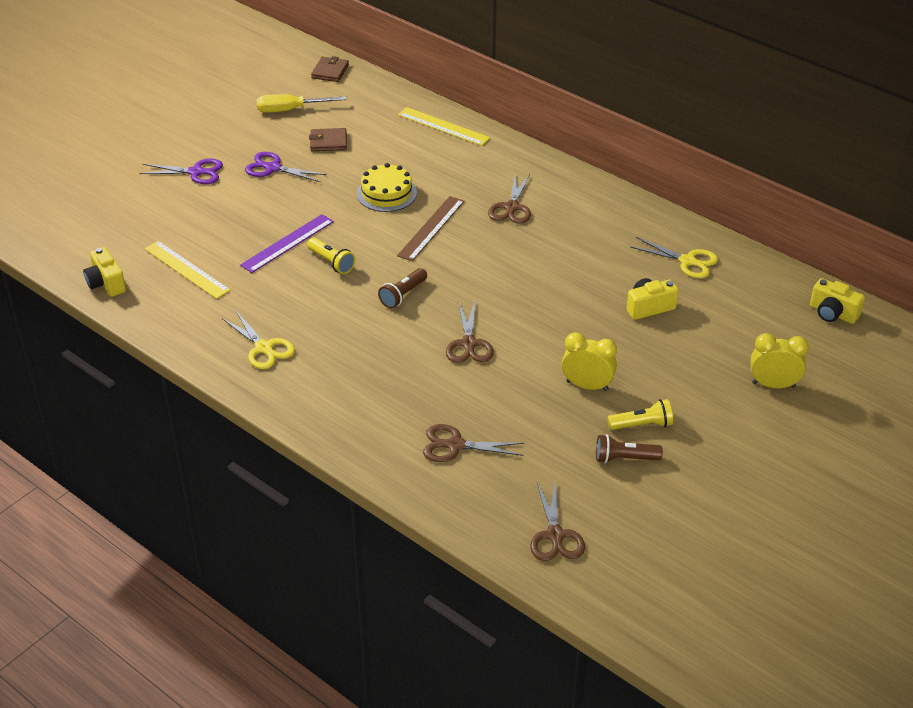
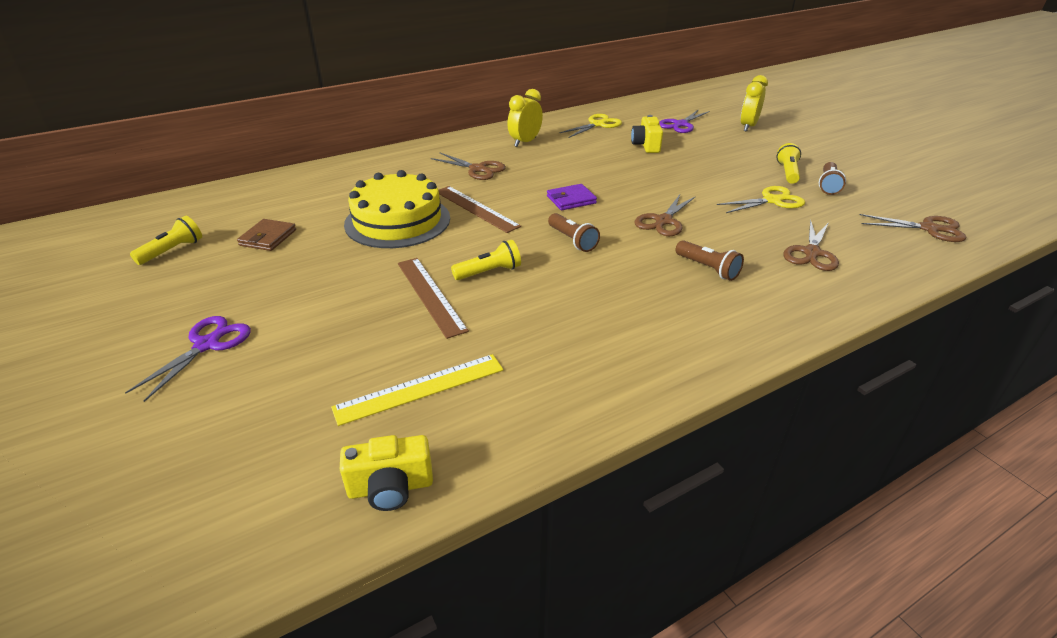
camera: 70 degrees left, 5 degrees down
(264, 348) = (623, 346): yellow scissors -> yellow scissors (772, 201)
(273, 168) = (272, 281): purple scissors -> purple scissors (680, 124)
(287, 243) = (430, 295): purple ruler -> brown ruler
(290, 110) = (173, 251): yellow screwdriver -> yellow flashlight
(330, 71) = (138, 215): brown wallet -> none
(386, 193) = (397, 221): yellow cake -> yellow cake, size x1.55
(394, 380) = (708, 268): none -> brown flashlight
(443, 126) = (321, 176): yellow ruler -> none
(469, 344) = (663, 221): brown scissors -> brown scissors turned 105 degrees clockwise
(480, 279) = (571, 200): none -> purple wallet
(587, 386) = (736, 183): yellow clock -> yellow clock (525, 142)
(832, 313) = (678, 99): yellow camera -> none

